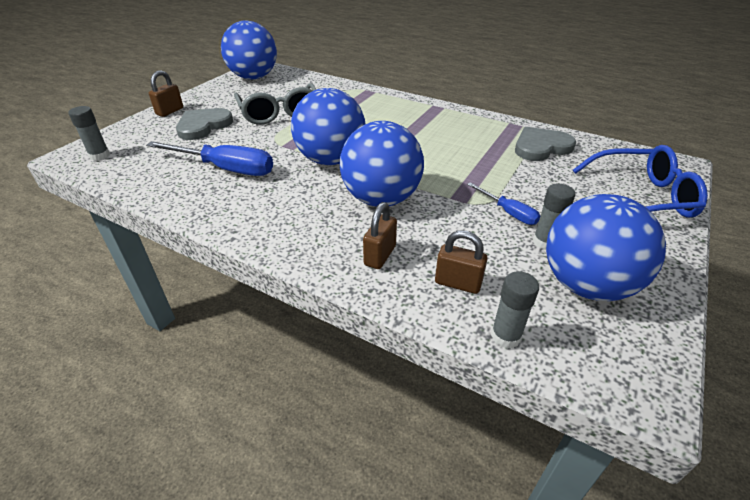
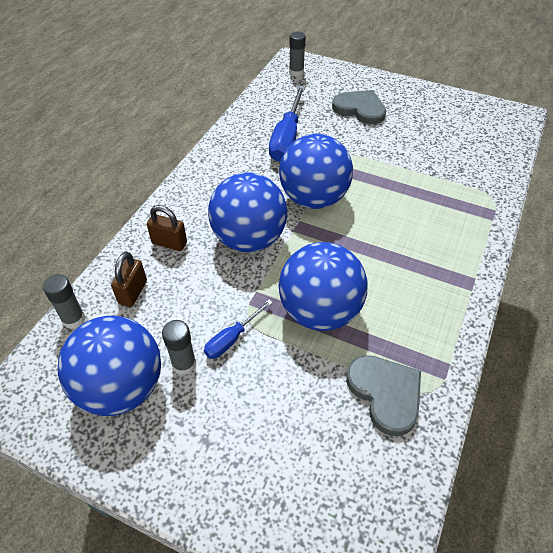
camera: 85 degrees right, 10 degrees up
(170, 111) = (382, 84): brown padlock -> none
(253, 77) = (486, 116): blue ball -> blue ball (320, 311)
(279, 113) = (403, 150): grey glasses -> none
(641, 197) = (273, 491): blue glasses -> none

